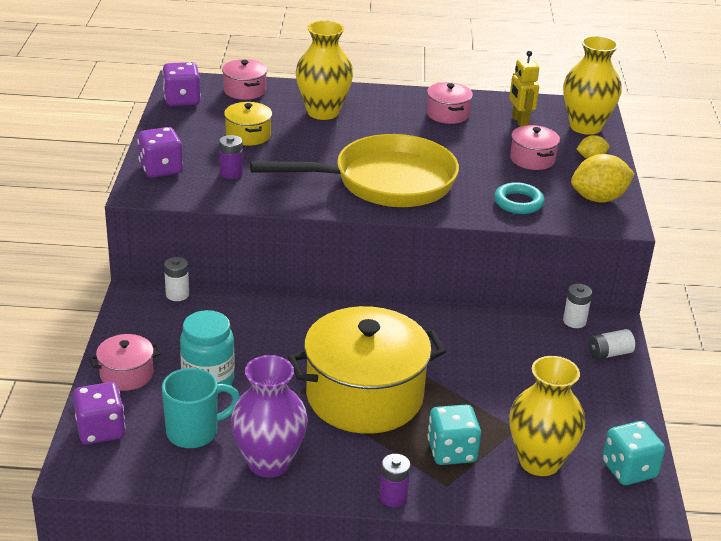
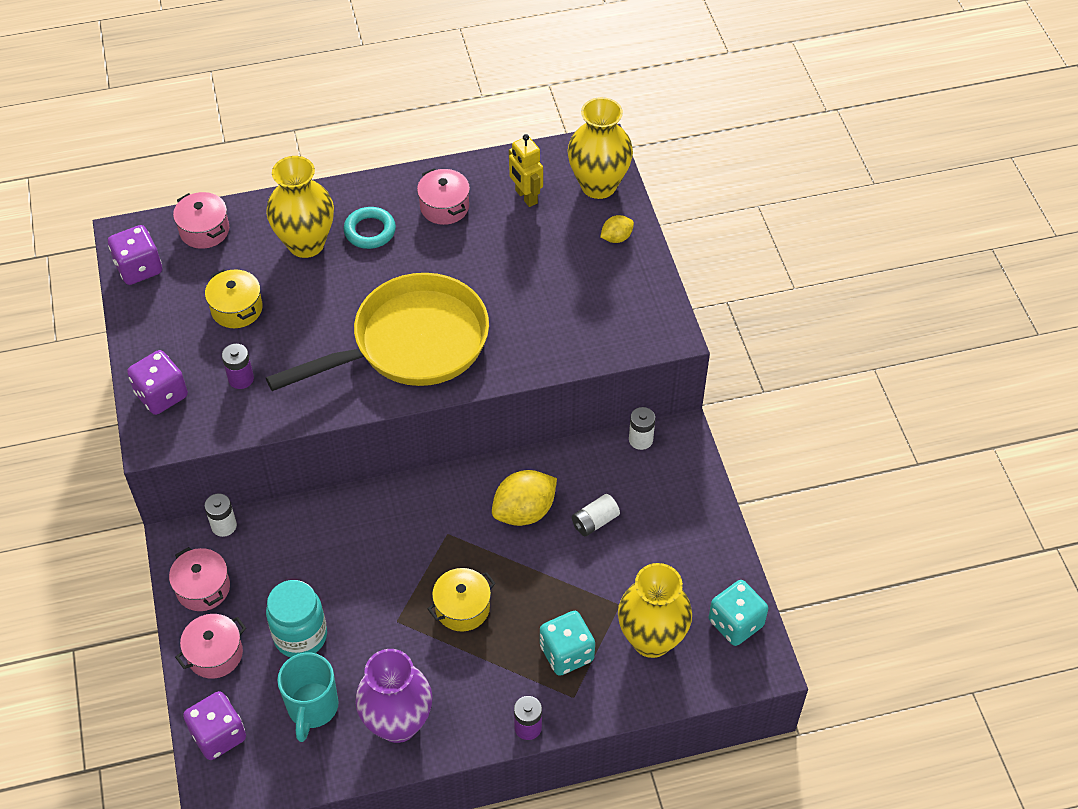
camera: 15 degrees left, 20 degrees up
(194, 432) = (312, 708): turquoise mug -> turquoise mug turned 135 degrees clockwise
(364, 396) = (462, 608): yellow pot -> yellow pot, size x0.45
(518, 202) = (559, 335): turquoise ring -> turquoise ring (370, 231)
(532, 159) = (555, 258): pink pot -> pink pot (203, 588)
(598, 198) = (639, 303): yellow lemon -> yellow lemon (524, 511)
(609, 353) = (684, 475): white battery -> white battery (595, 521)

